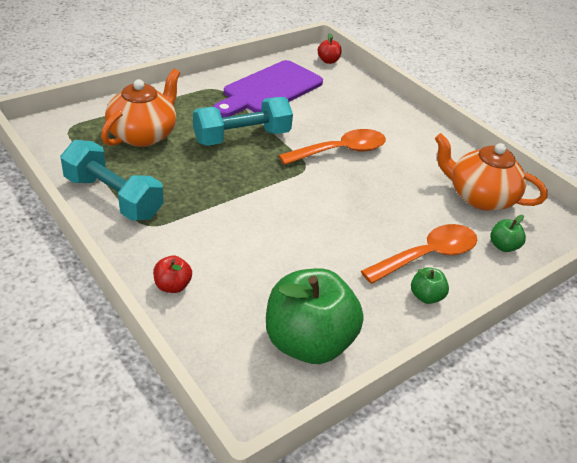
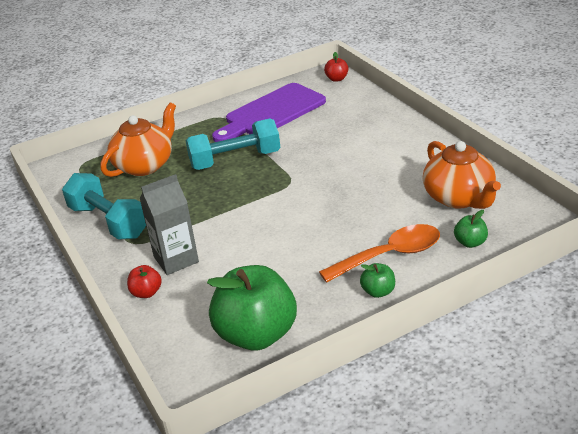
camera: 15 degrees right, 5 degrees down
(199, 247) = (176, 259): none -> grey carton
(340, 151) = (328, 165): orange spoon -> none
(479, 197) = (459, 198): orange teapot -> orange teapot turned 150 degrees counterclockwise

